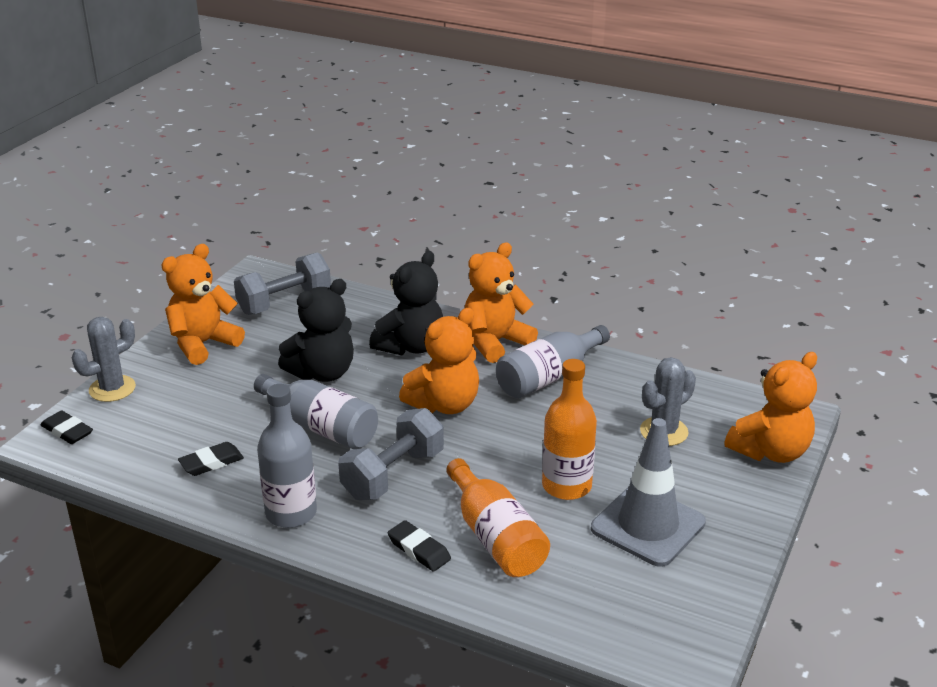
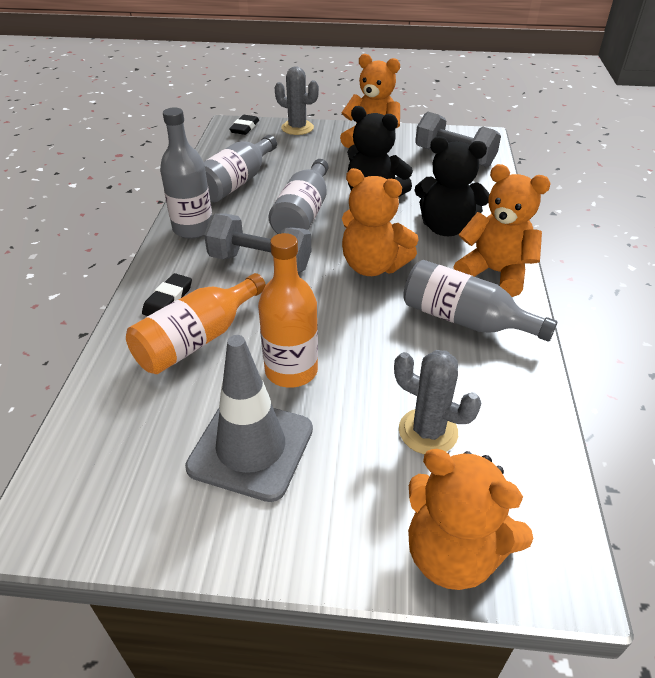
camera: 70 degrees right, 10 degrees up
(211, 462) = (237, 183): black eraser -> grey bottle

